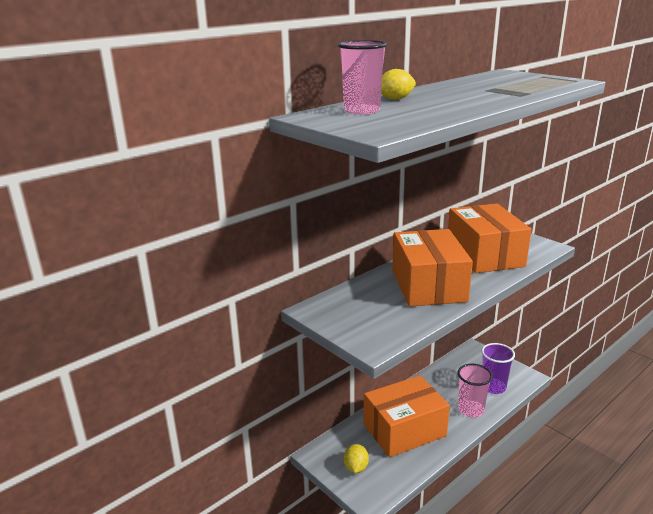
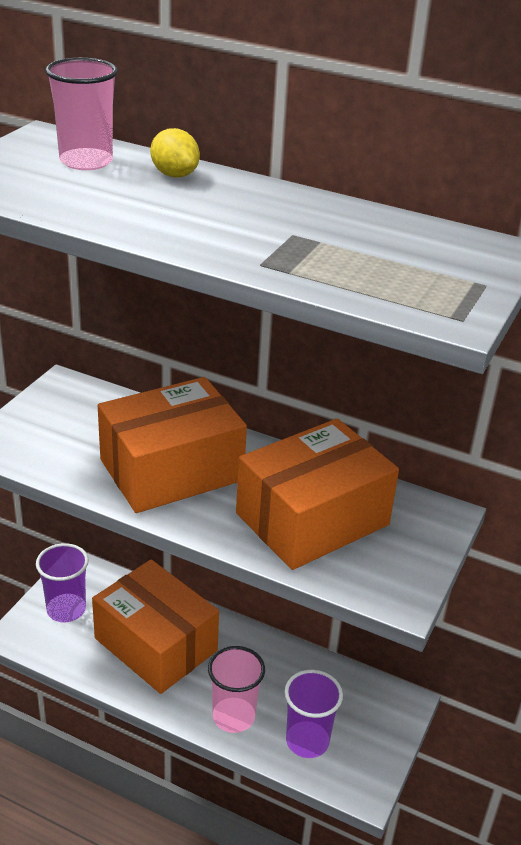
camera: 65 degrees right, 10 degrees up
(356, 467) = (66, 609): yellow lemon -> purple cup

